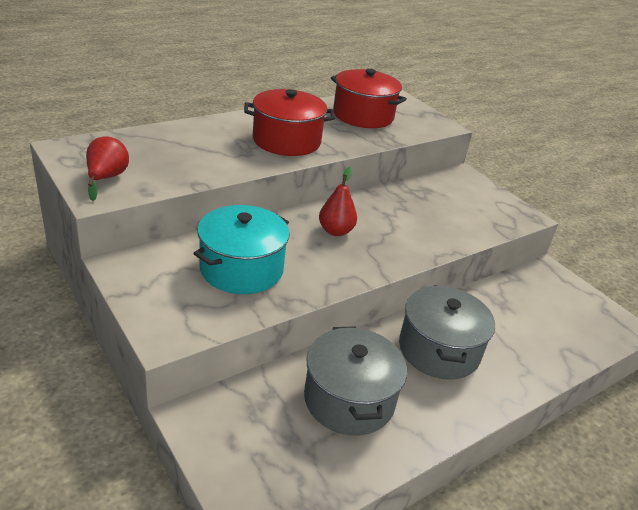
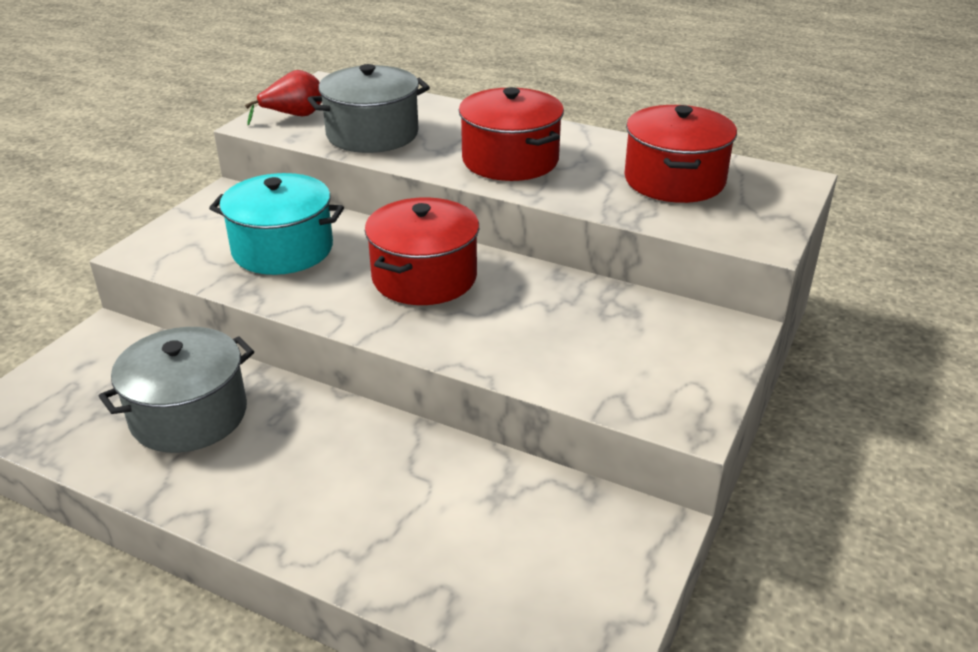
camera: 65 degrees right, 0 degrees up
(335, 231) = (424, 277): red pear -> red pot
(439, 350) = (333, 459): grey pot -> grey pot (372, 134)

